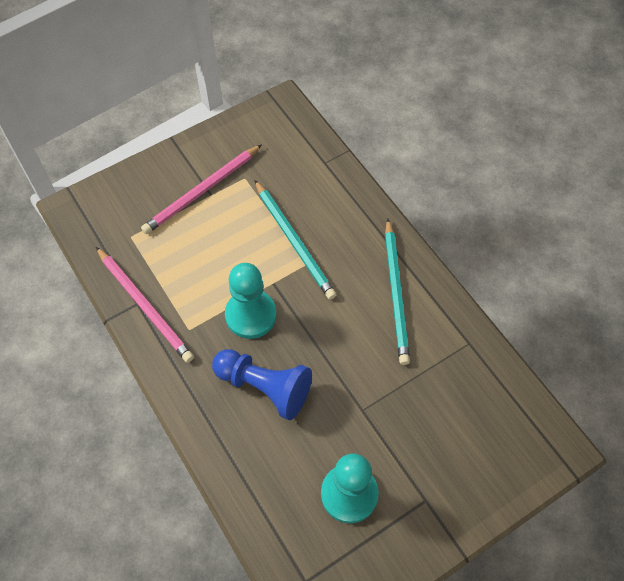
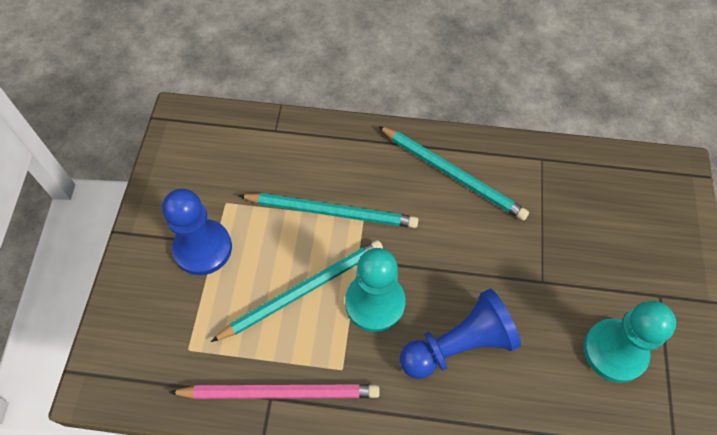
camera: 50 degrees left, 0 degrees up
(202, 191) = (203, 248): pink pencil -> blue pawn
(223, 268) = (303, 290): none -> turquoise pencil

